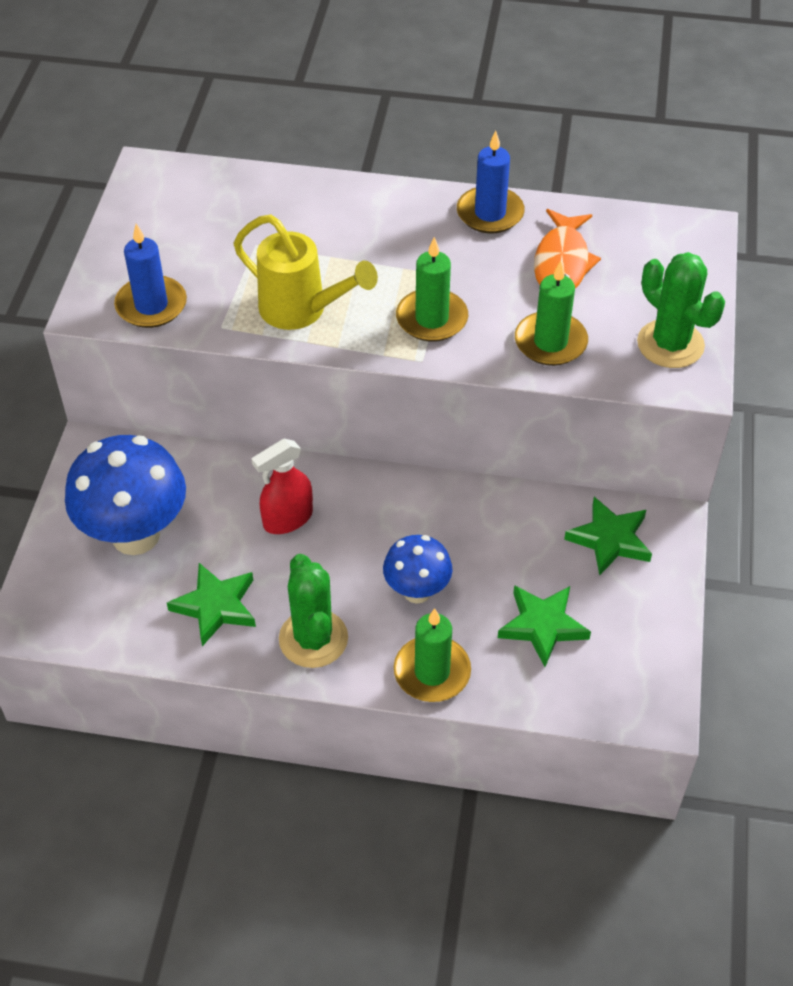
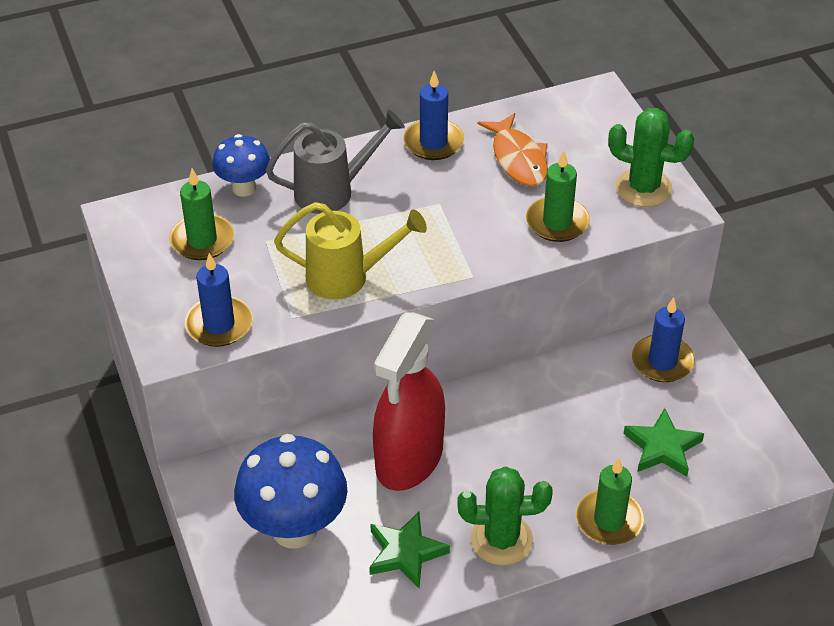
camera: 30 degrees left, 5 degrees down
(287, 519) = (409, 459): red spray bottle -> red spray bottle, size x1.87
(313, 639) = (501, 540): green cactus -> green cactus turned 45 degrees counterclockwise
(355, 223) = (333, 191): none -> grey watering can
(417, 591) = (552, 466): blue mushroom -> blue mushroom (244, 188)
(431, 319) = (454, 241): green candle -> green candle (202, 240)
(610, 539) = (662, 361): green star -> blue candle

